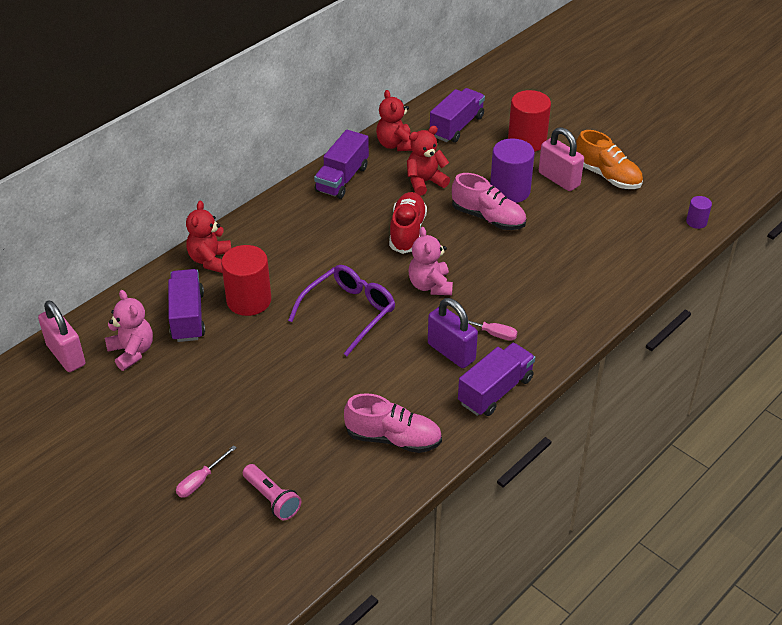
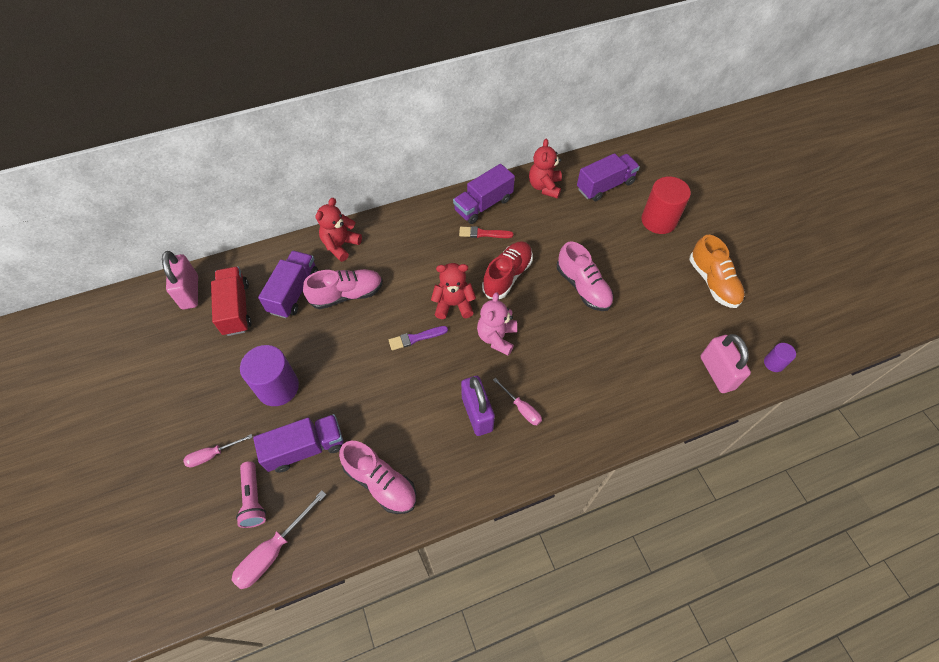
camera: 25 degrees right, 15 degrees up
(132, 352) = (236, 308): pink teddy bear -> red truck
(249, 300) = (347, 295): red cylinder -> pink shoe
(323, 530) = (273, 551): none -> pink screwdriver
(348, 313) = (416, 338): purple glasses -> purple brush
(358, 203) = (483, 233): none -> red brush
(425, 182) = (548, 232): red teddy bear -> red teddy bear (453, 304)
(495, 391) = (492, 471): purple truck -> purple truck (305, 448)
(510, 191) = (616, 266): purple cylinder -> purple cylinder (278, 387)
(559, 179) = (666, 270): pink padlock -> pink padlock (717, 373)

